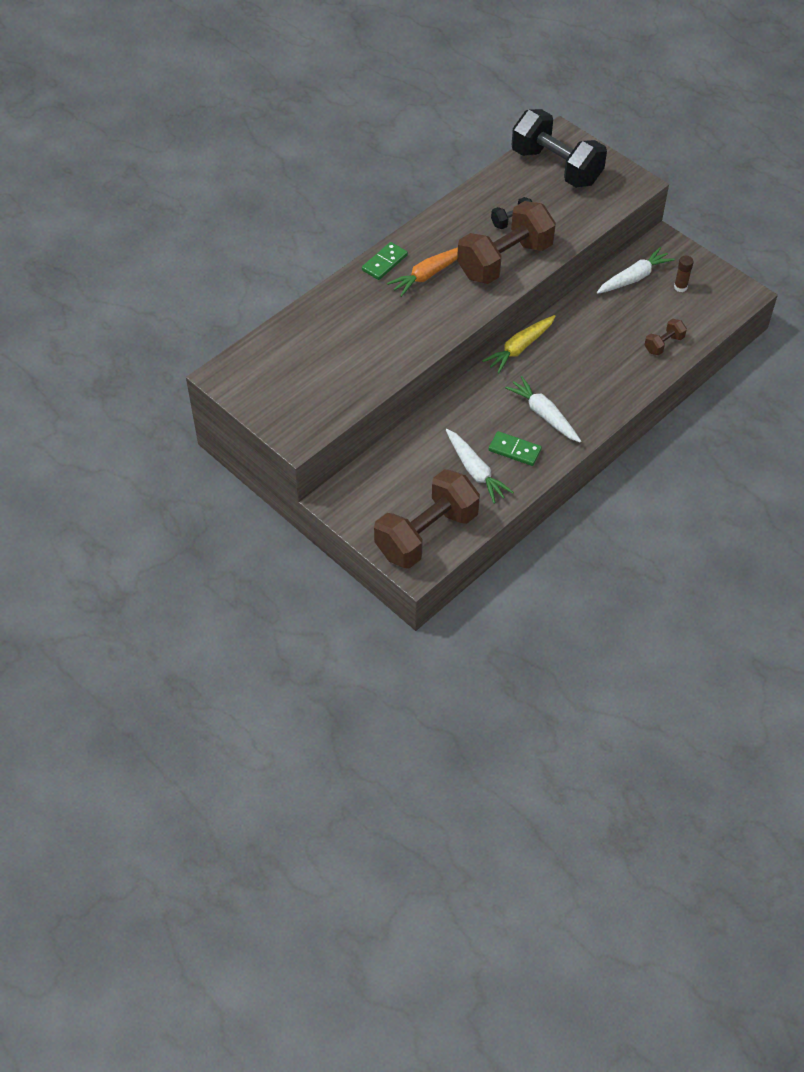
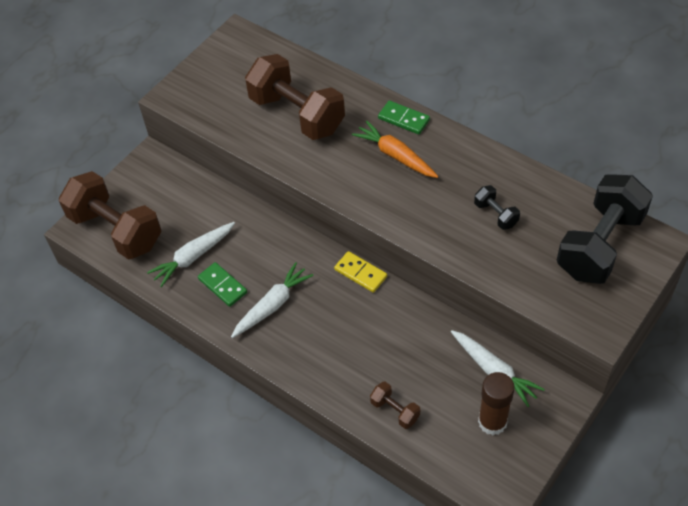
camera: 85 degrees right, 0 degrees up
(504, 261) = (432, 216): brown dumbbell -> brown dumbbell (297, 114)
(514, 450) = (222, 286): green domino -> green domino turned 60 degrees counterclockwise
(520, 348) = (360, 273): yellow carrot -> yellow domino
(680, 287) = (492, 422): brown glue stick -> brown glue stick, size x1.75

